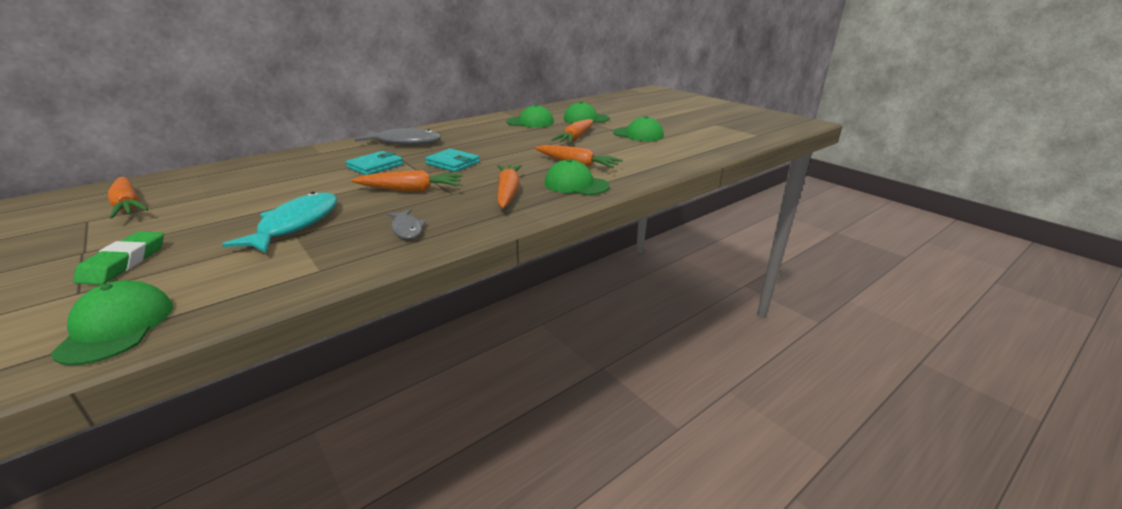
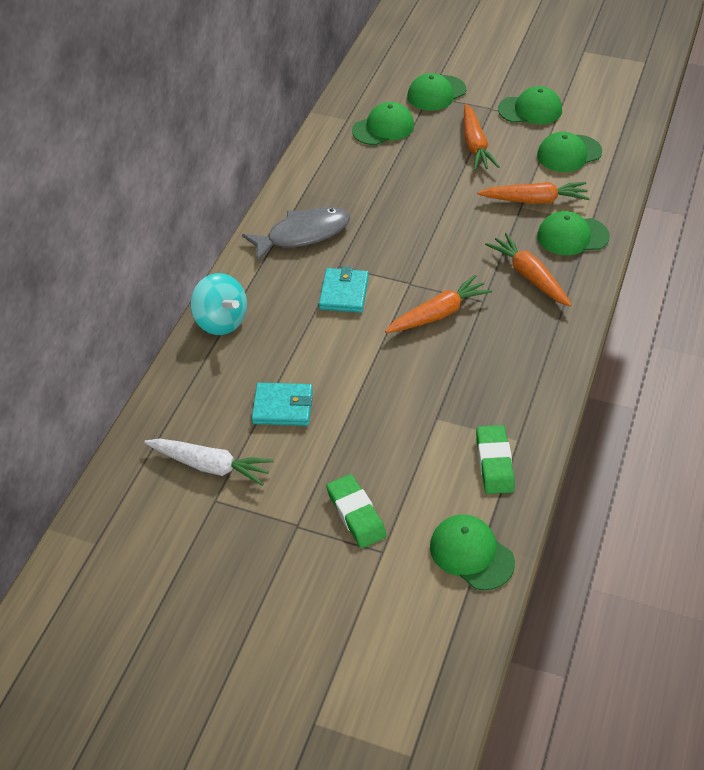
camera: 30 degrees left, 20 degrees up
(128, 205) = (210, 466): orange carrot -> white carrot
(272, 276) = (494, 463): none -> green eraser
(288, 157) = (221, 321): none -> turquoise spinning top
(296, 224) = (415, 407): turquoise fish -> none
(407, 229) = (514, 366): grey fish -> none
(453, 163) = (414, 252): turquoise wallet -> turquoise wallet (283, 407)
(637, 154) = (569, 153): none -> green cap

